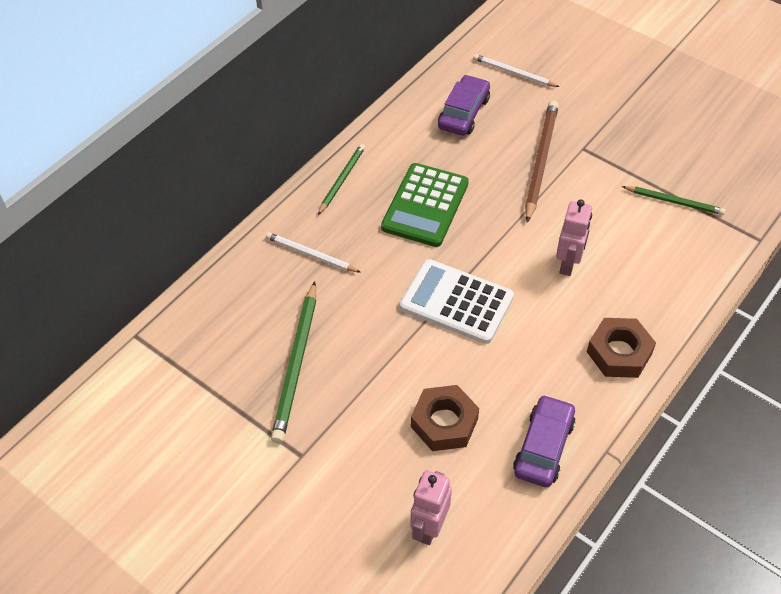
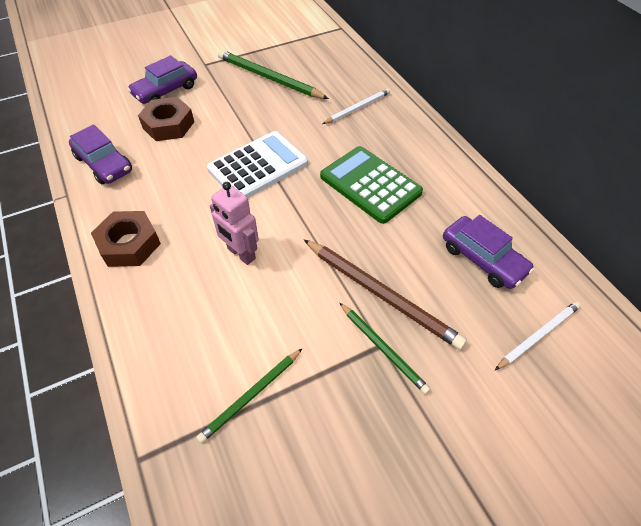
camera: 115 degrees right, 0 degrees up
(342, 180) = (428, 145): green pencil -> green pencil (383, 348)
(383, 467) = (165, 90): none -> purple car
(429, 527) = (111, 95): pink robot -> none

